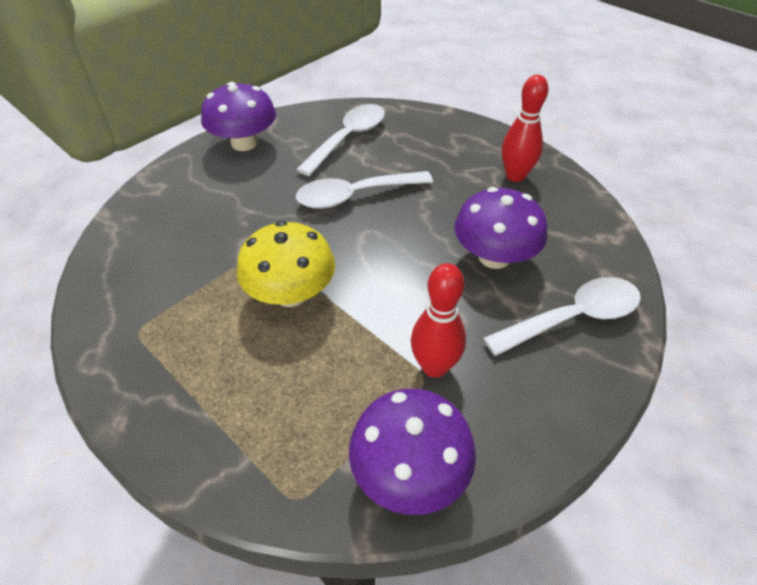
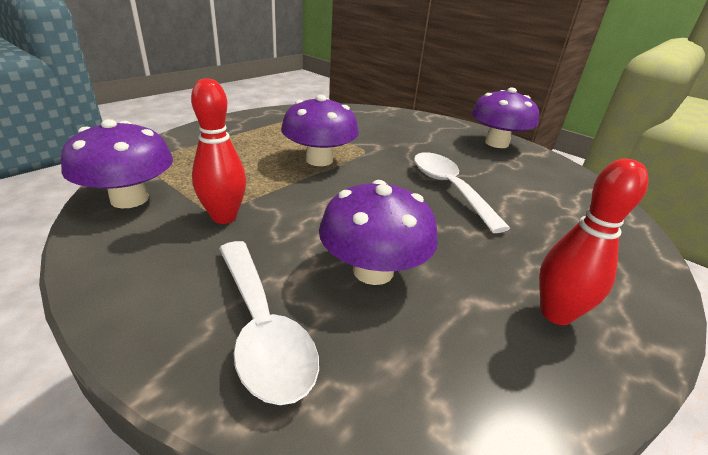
camera: 85 degrees right, 15 degrees down
(291, 293) = (319, 160): yellow mushroom -> purple mushroom
(348, 138) = (542, 188): white spoon -> none

